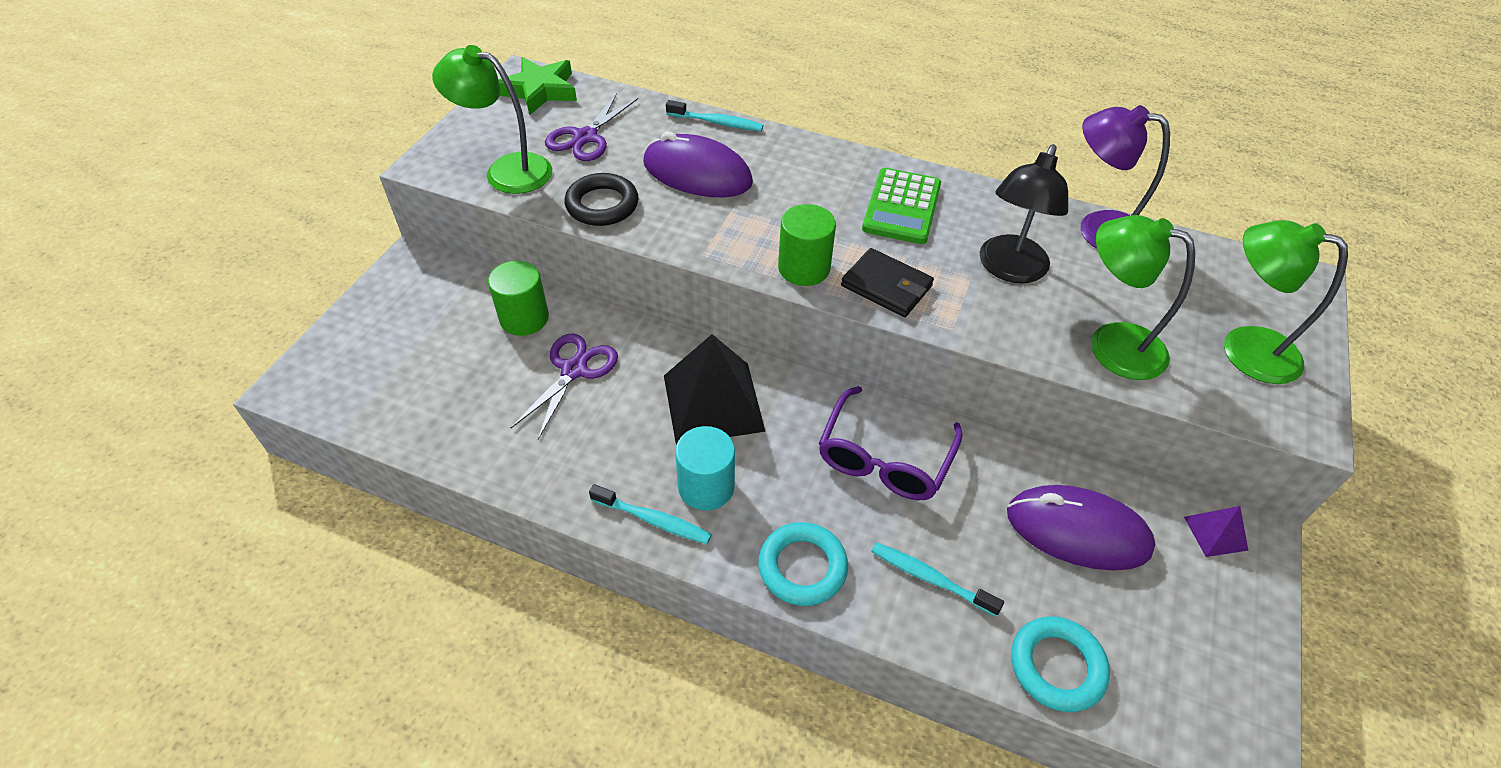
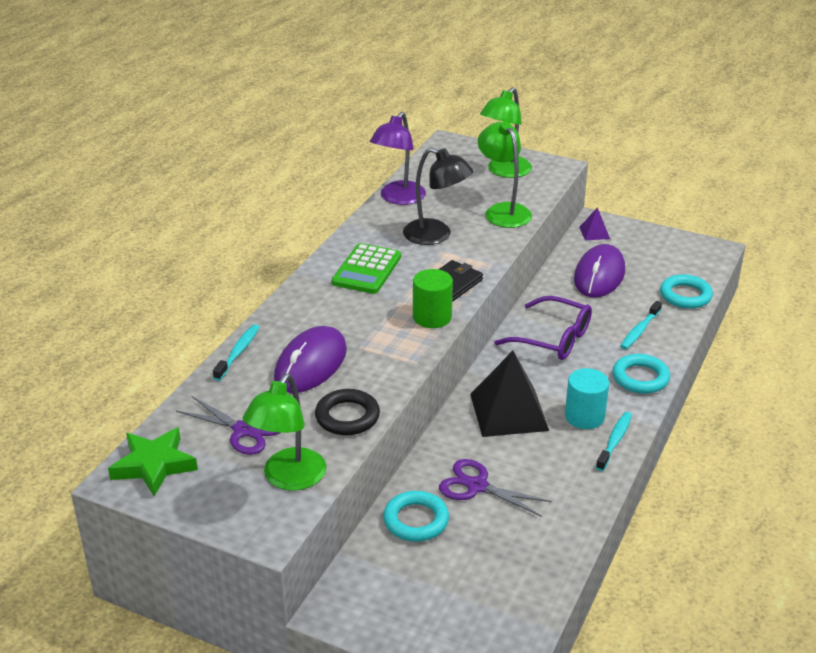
camera: 85 degrees left, 15 degrees down
(524, 318) = (416, 520): green cylinder -> turquoise ring
(902, 207) = (367, 270): green calculator -> green calculator turned 90 degrees clockwise
(1111, 344) = (503, 211): green lamp -> green lamp turned 120 degrees clockwise

